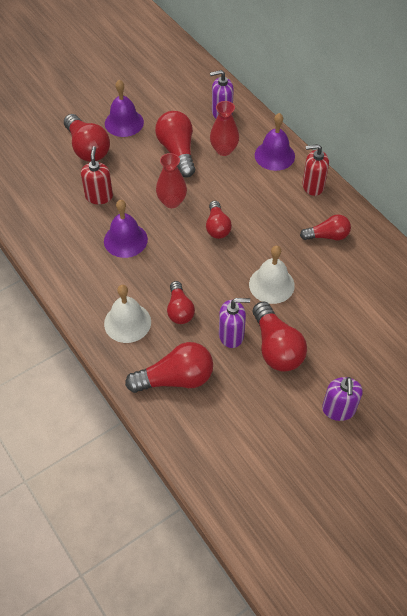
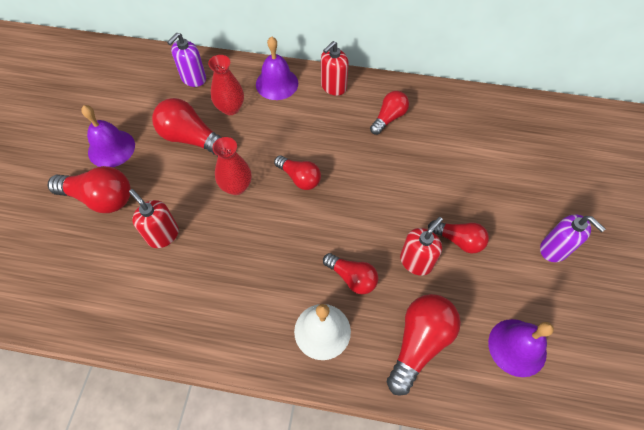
camera: 45 degrees left, 5 degrees up
(125, 240) = (234, 255): purple bell -> purple bell (517, 347)
(231, 335) = (416, 261): purple soap dispenser -> red soap dispenser
(271, 284) = (395, 191): white bell -> none
(276, 347) = (458, 240): red light bulb -> red light bulb, size x0.64

